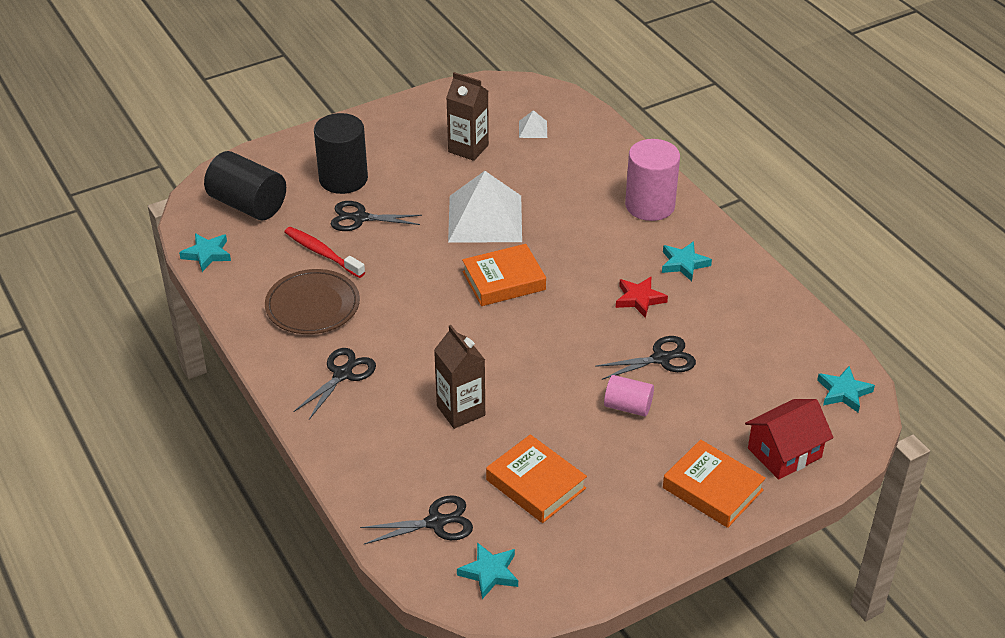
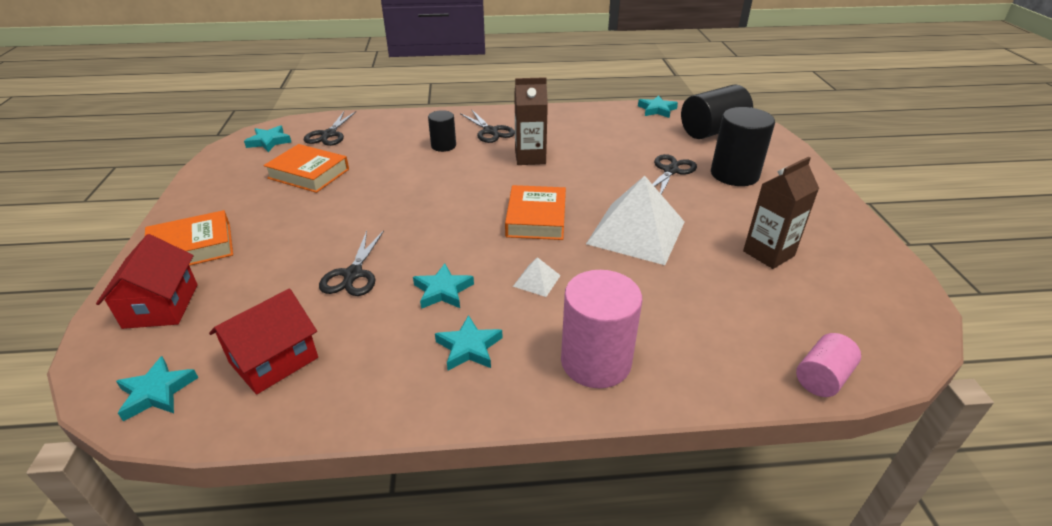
camera: 115 degrees right, 5 degrees down
(312, 305) = (571, 134): brown plate -> none
(322, 253) = (632, 147): red toothbrush -> none
(403, 400) = (443, 146): none -> black cylinder
(461, 411) = (409, 163): brown carton -> brown carton (530, 158)
(533, 129) = (802, 313): white pyramid -> white pyramid (537, 281)
(536, 484) = (309, 174): orange book -> orange book turned 45 degrees clockwise
(628, 406) = (323, 236): pink cylinder -> pink cylinder (822, 378)
(639, 299) = (443, 291): red star -> turquoise star
(773, 351) = (274, 360): none -> red house

